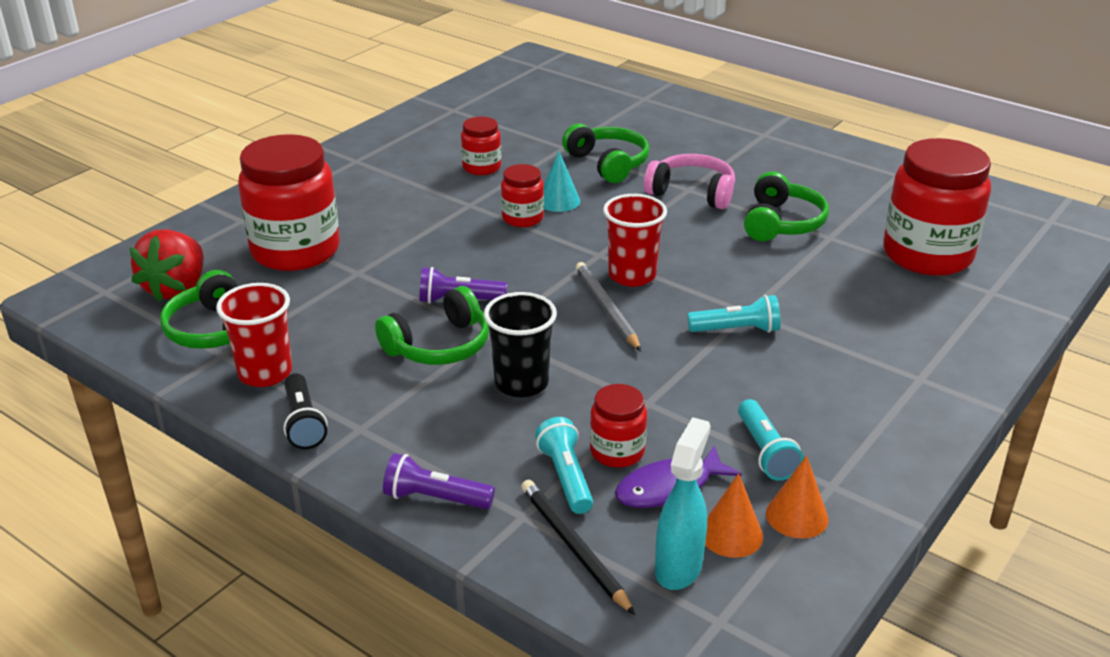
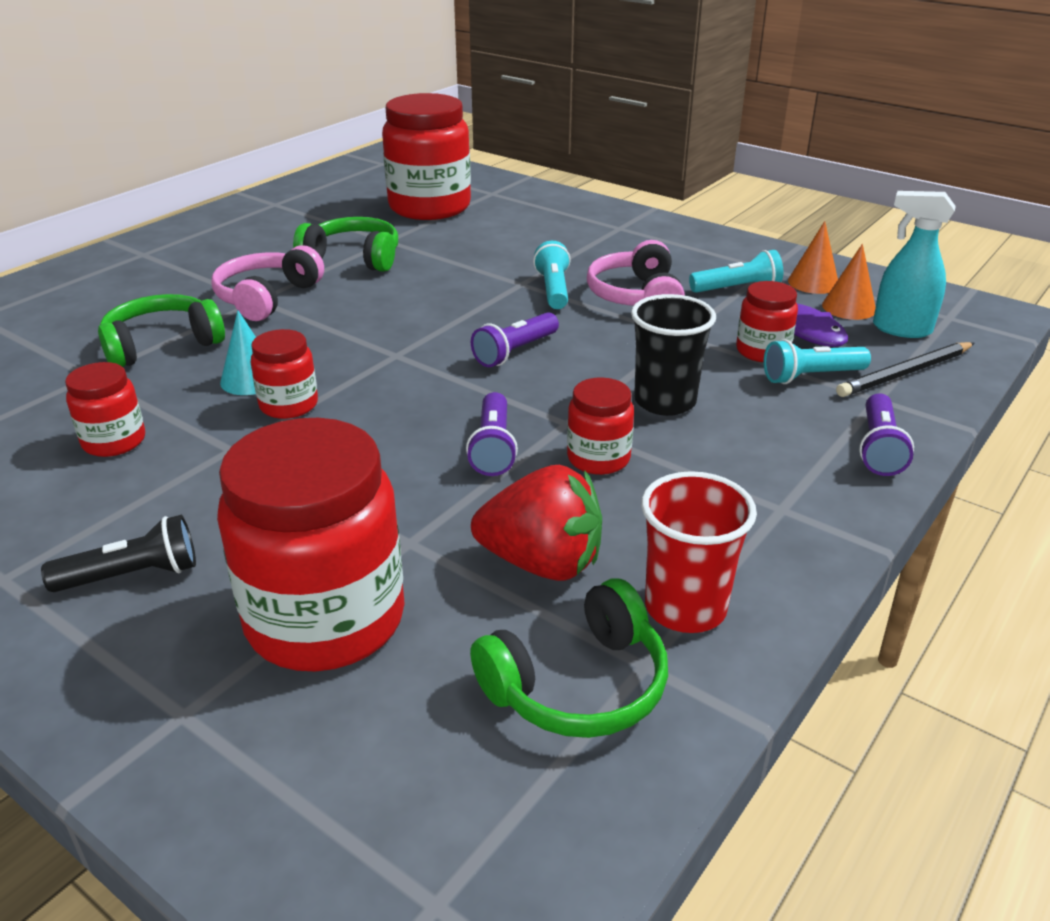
camera: 90 degrees left, 0 degrees up
(176, 289) = (437, 770): red strawberry -> red strawberry (542, 563)
(304, 423) = (787, 556): black flashlight -> black flashlight (132, 575)
(439, 346) = (598, 458): green headphones -> red jar
(606, 309) = (515, 352): grey pencil -> purple flashlight
(632, 275) = (447, 336): red cup -> none
(731, 380) = (636, 296): none -> pink headphones

